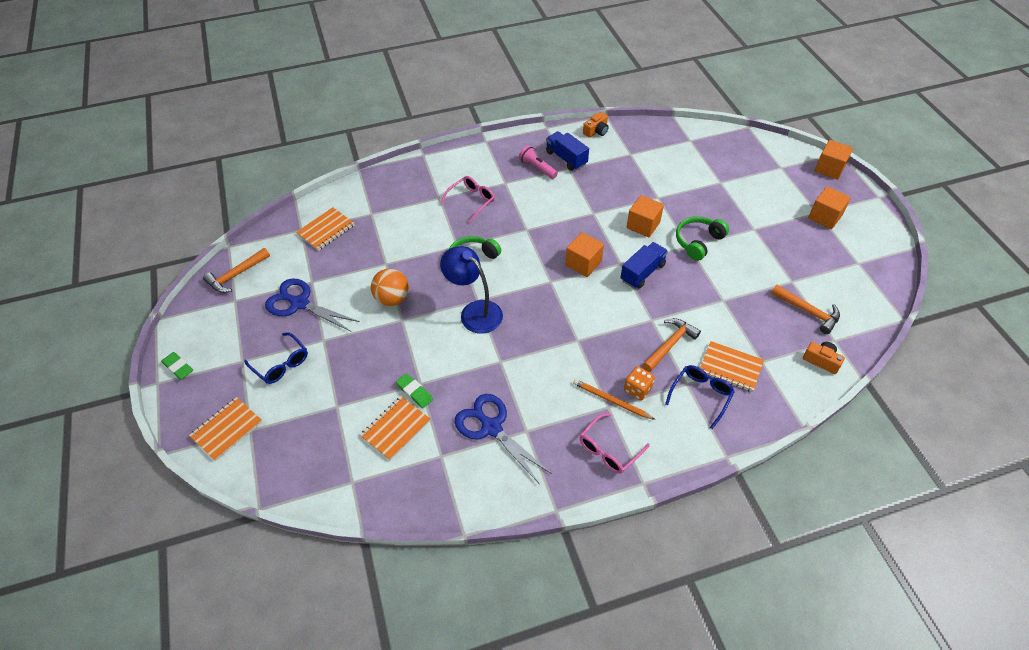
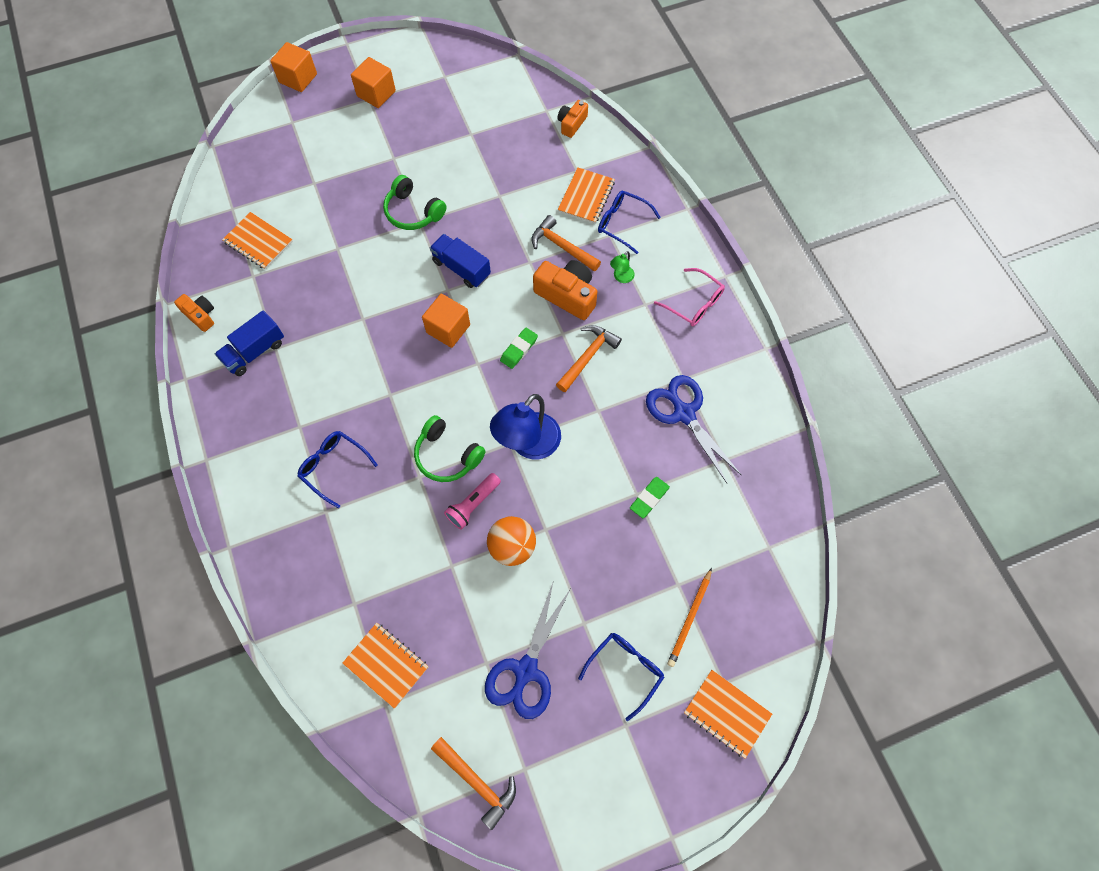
camera: 95 degrees left, 15 degrees up
(178, 367) = (644, 815): green eraser -> green eraser (519, 349)
(395, 428) = (698, 512): orange notebook -> orange notebook (258, 242)
(471, 201) = (333, 467): pink glasses -> blue glasses
(491, 427) = (683, 413): blue scissors -> blue scissors turned 105 degrees clockwise
(537, 168) = (271, 387): pink flashlight -> pink flashlight (473, 504)
(611, 400) = (637, 301): orange pencil -> orange pencil (690, 618)
(617, 345) = (567, 295): none -> orange camera
(637, 389) = (621, 277): orange dice -> green lamp
(643, 225) = (385, 265): orange cube -> none
(808, 312) = (511, 126): orange hammer -> orange hammer (588, 356)

